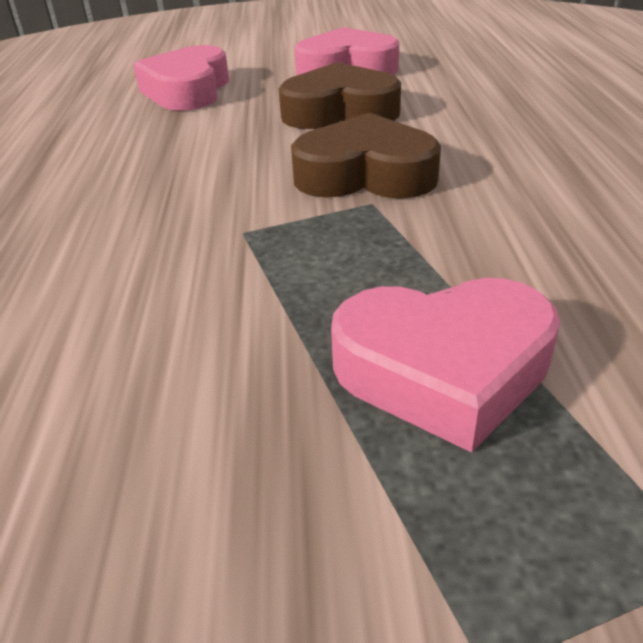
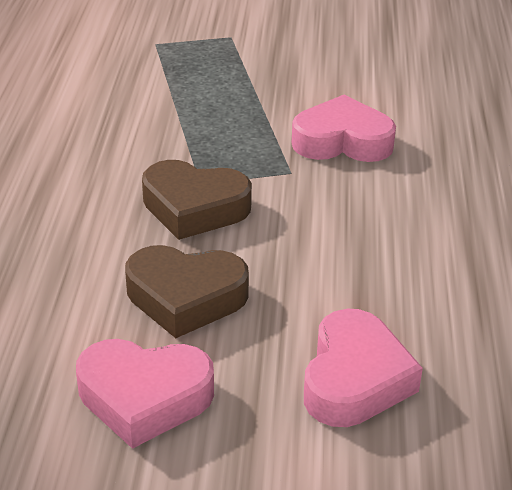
camera: 175 degrees left, 0 degrees up
(443, 370) = (206, 93): pink heart -> pink heart (342, 141)

